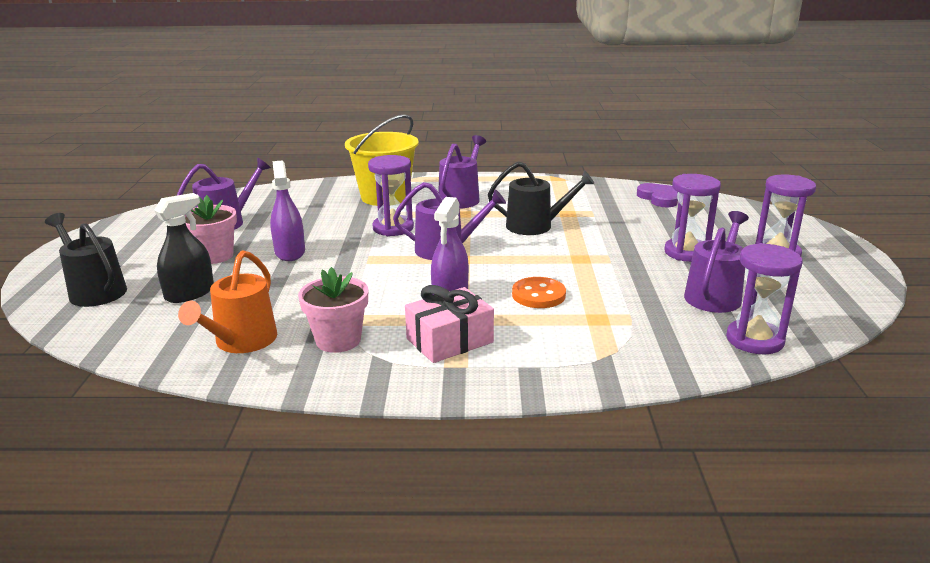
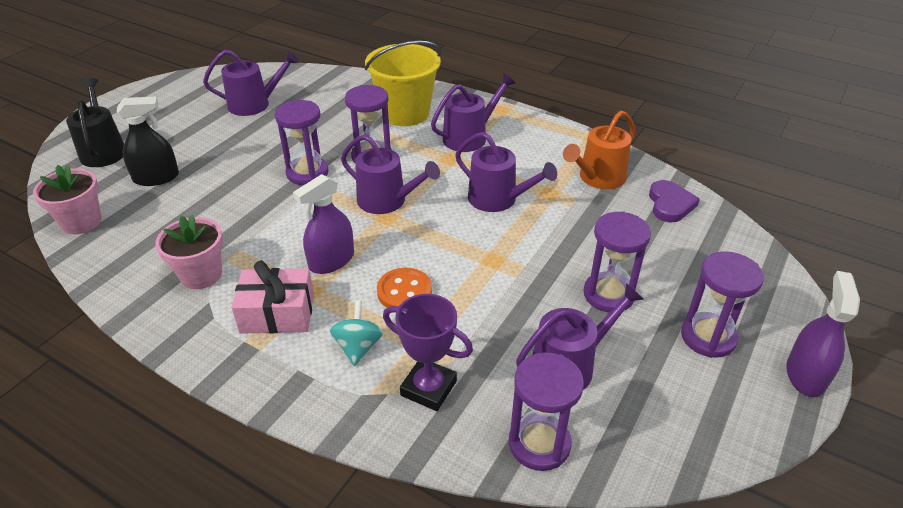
camera: 30 degrees right, 15 degrees up
(214, 256) = (210, 141): pink flower pot -> pink flower pot (81, 222)
(242, 341) = (139, 246): orange watering can -> orange watering can (598, 178)
(290, 252) = (265, 157): purple spray bottle -> purple spray bottle (805, 375)
(347, 252) = (307, 173): none -> purple hourglass
(535, 226) = (498, 199): black watering can -> purple watering can
(549, 336) = (358, 347): none -> turquoise spinning top
(637, 340) = (428, 388): none -> purple trophy

